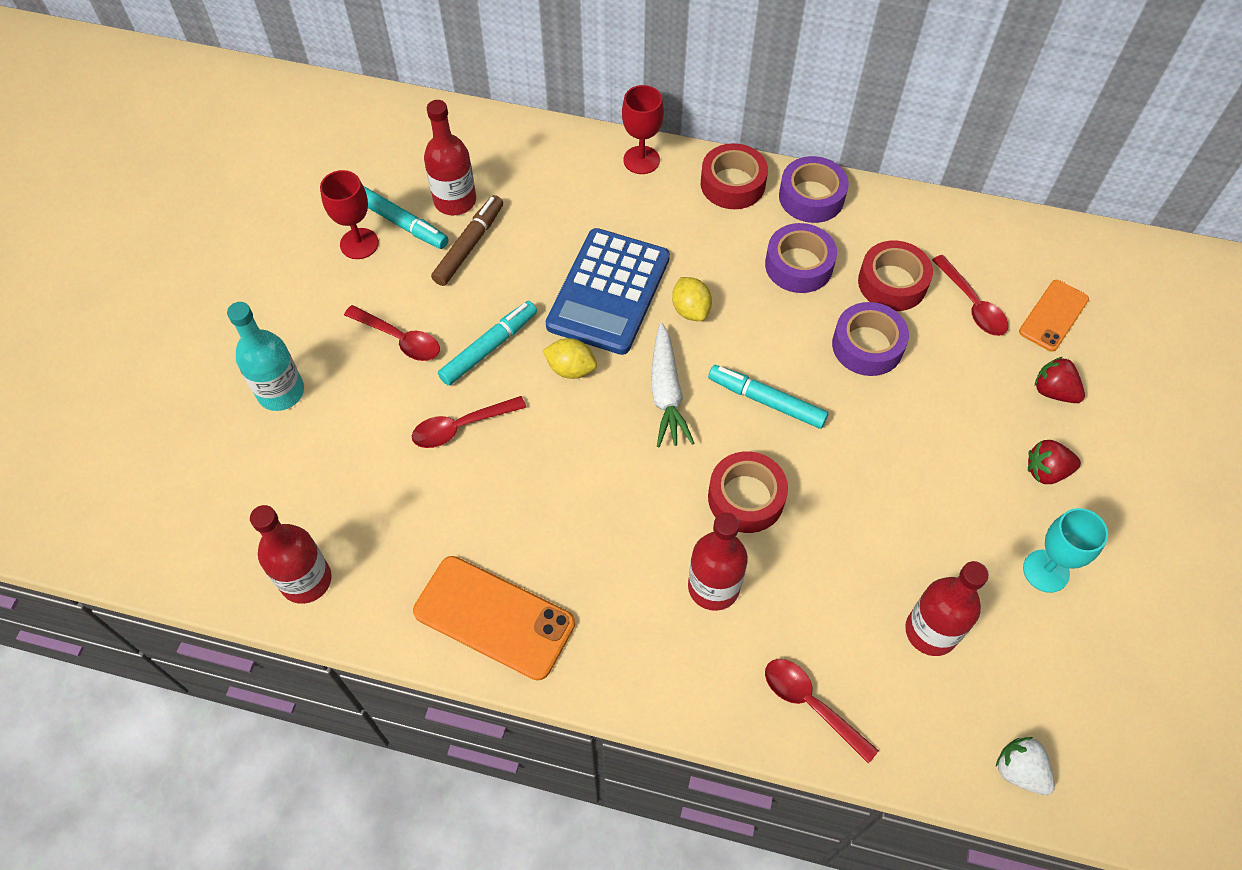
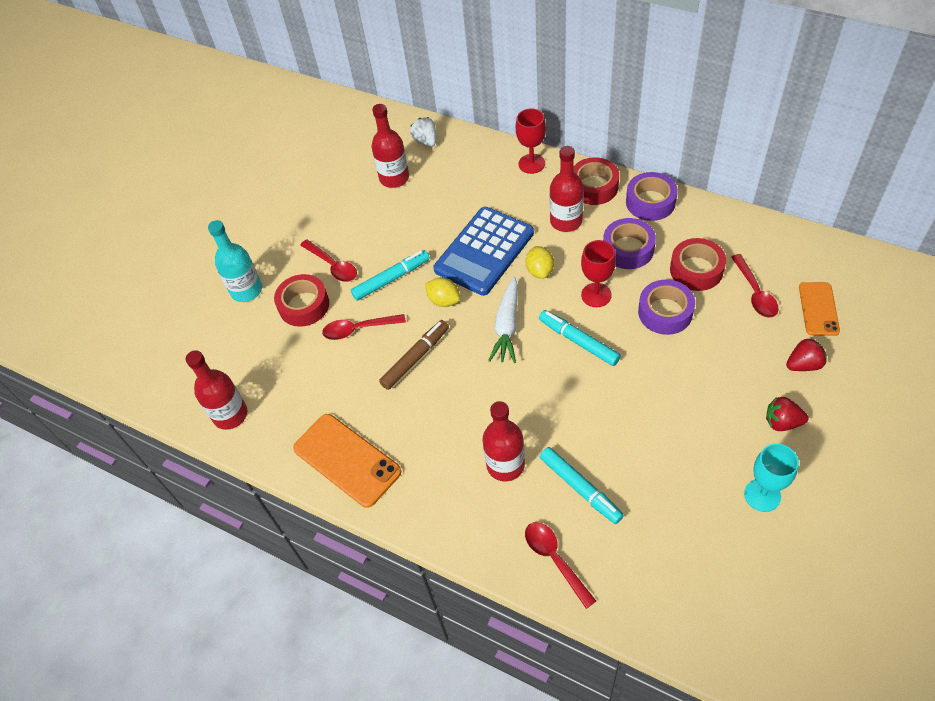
camera: 20 degrees right, 5 degrees down
(359, 244) = (323, 200): red goblet -> red goblet (596, 295)
(401, 223) = (354, 189): turquoise marker -> turquoise marker (580, 488)
(469, 245) = (396, 209): brown marker -> brown marker (416, 358)
(746, 497) = (545, 406): red tape -> red tape (304, 305)
(931, 631) = (659, 524): red bottle -> red bottle (566, 221)
(1019, 771) = (702, 637): white strawberry -> white strawberry (426, 141)
(1053, 315) = (818, 309): orange phone -> orange phone turned 45 degrees counterclockwise
(1053, 391) = (803, 364): red strawberry -> red strawberry turned 105 degrees clockwise

